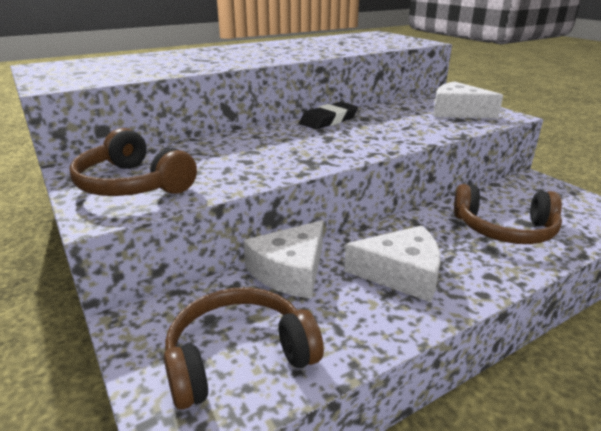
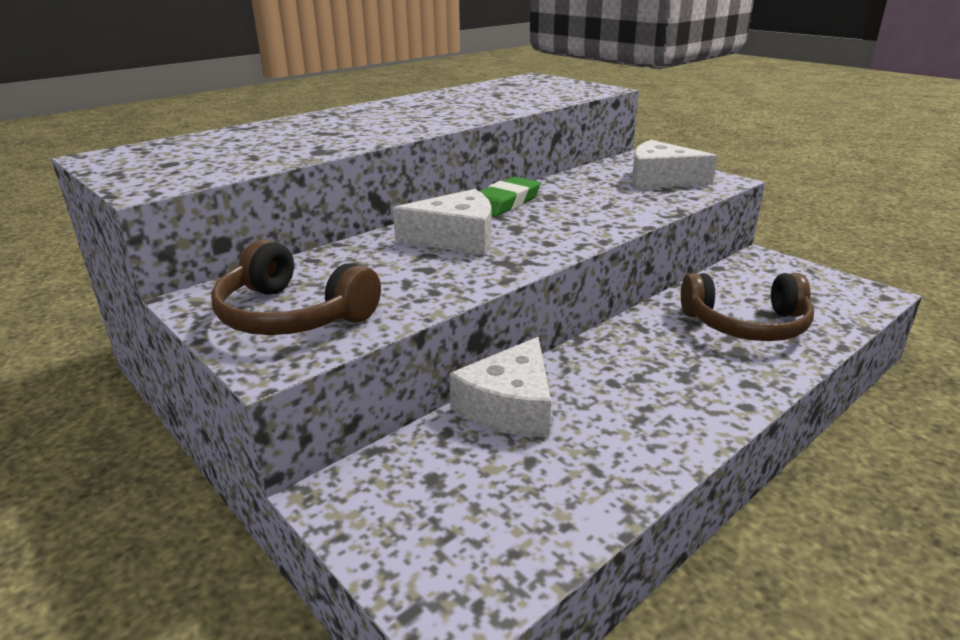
camera: 10 degrees left, 0 degrees up
(238, 356) = (489, 518): brown headphones -> none
(328, 120) = (505, 203): black eraser -> green eraser
(401, 274) = (645, 393): white cheese -> white cheese (456, 238)

